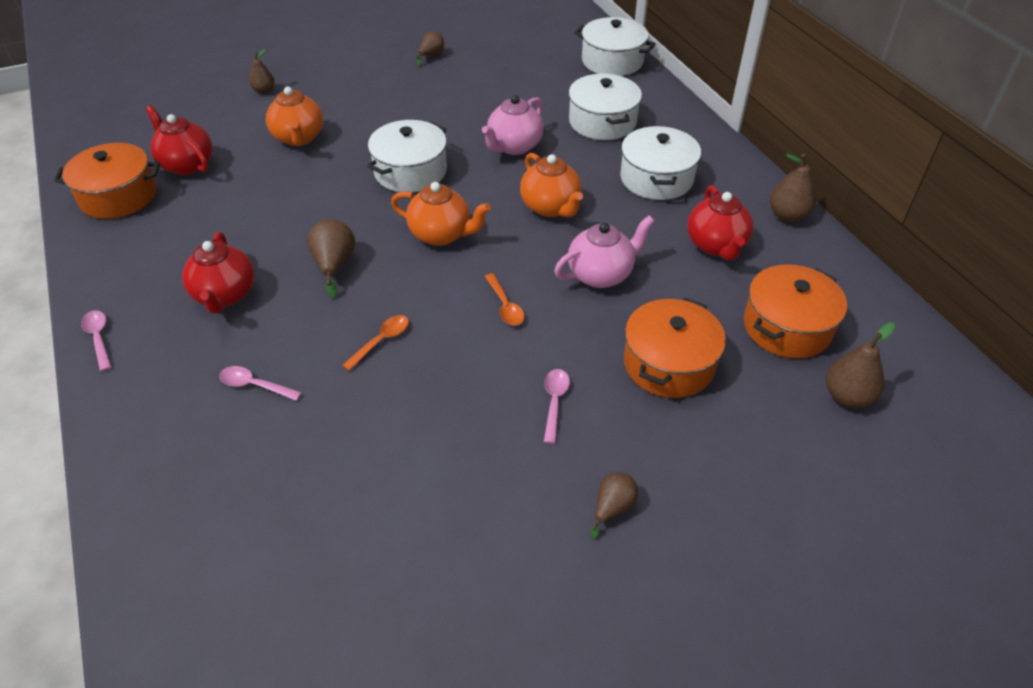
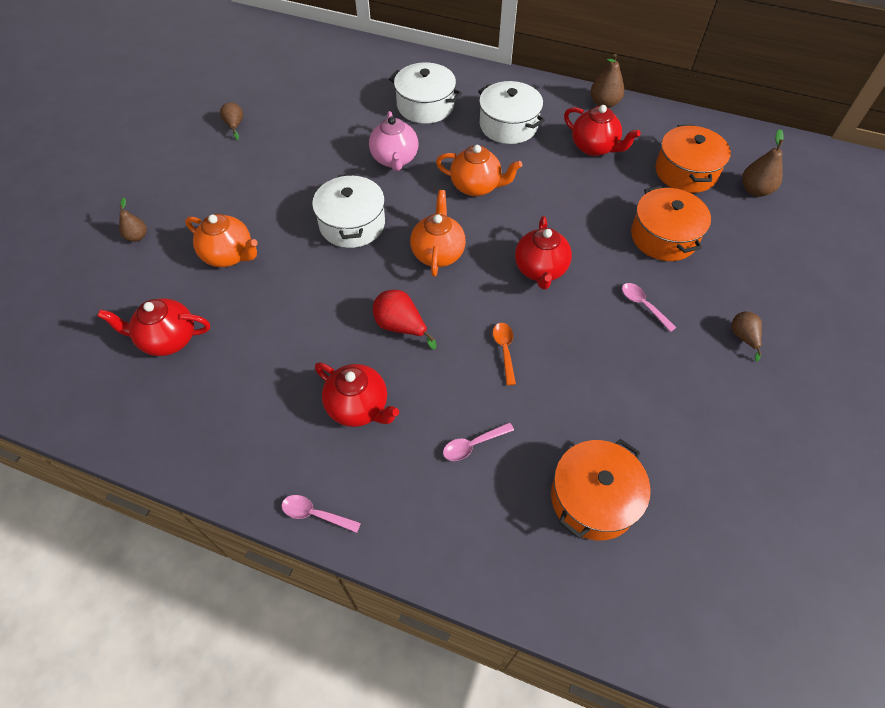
camera: 45 degrees left, 10 degrees up
(118, 196) = (148, 406): orange pot -> orange pot (593, 498)
(334, 265) = (401, 326): brown pear -> red pear
(441, 234) = (438, 253): orange teapot -> orange teapot turned 60 degrees counterclockwise
(505, 306) = (540, 270): orange spoon -> red teapot
(601, 274) = (562, 210): pink teapot -> none
(612, 61) = (371, 56): white pot -> none

